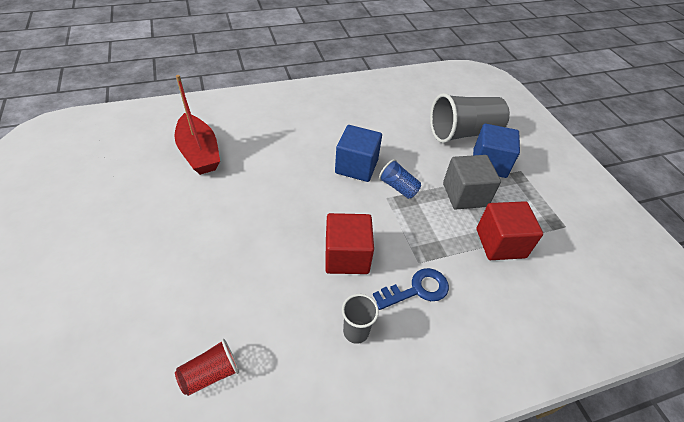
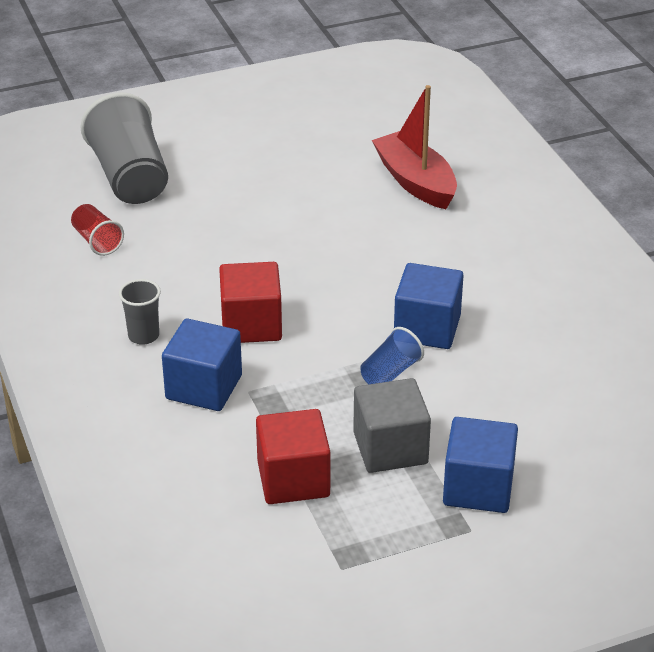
camera: 90 degrees right, 10 degrees down
(199, 153) = (415, 182): red boat -> red boat turned 90 degrees clockwise
(417, 289) = (204, 387): blue key -> blue cube
(463, 133) = (557, 460): grey cup -> grey cup (130, 177)

